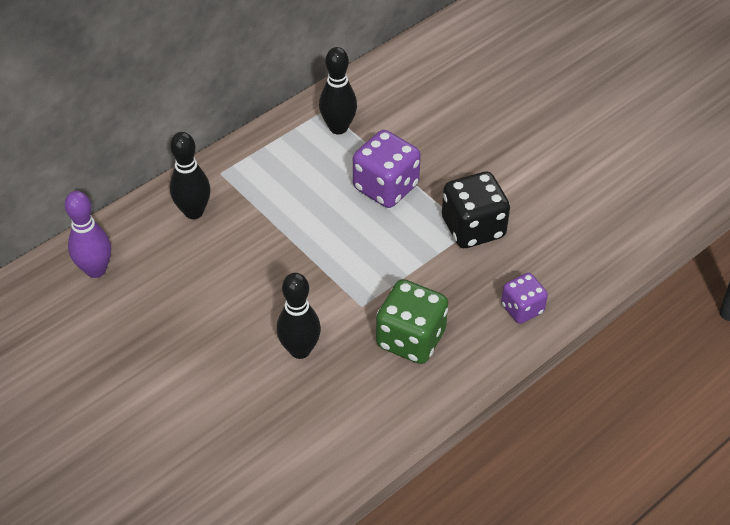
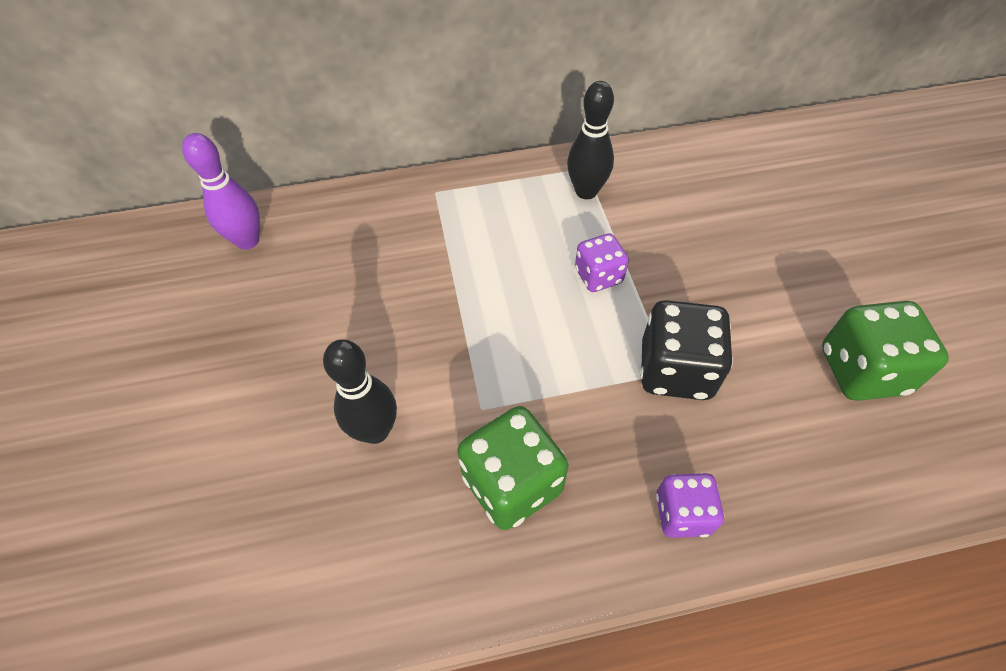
camera: 30 degrees right, 5 degrees up
(193, 212) = (381, 220): black bowling pin -> none
(386, 187) = (598, 276): purple dice -> purple dice, size x0.61
(587, 179) = (861, 371): none -> green dice

